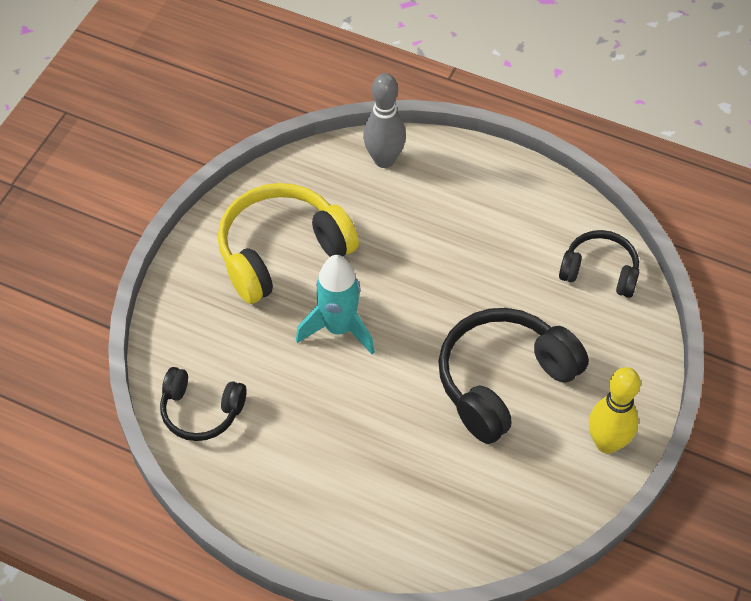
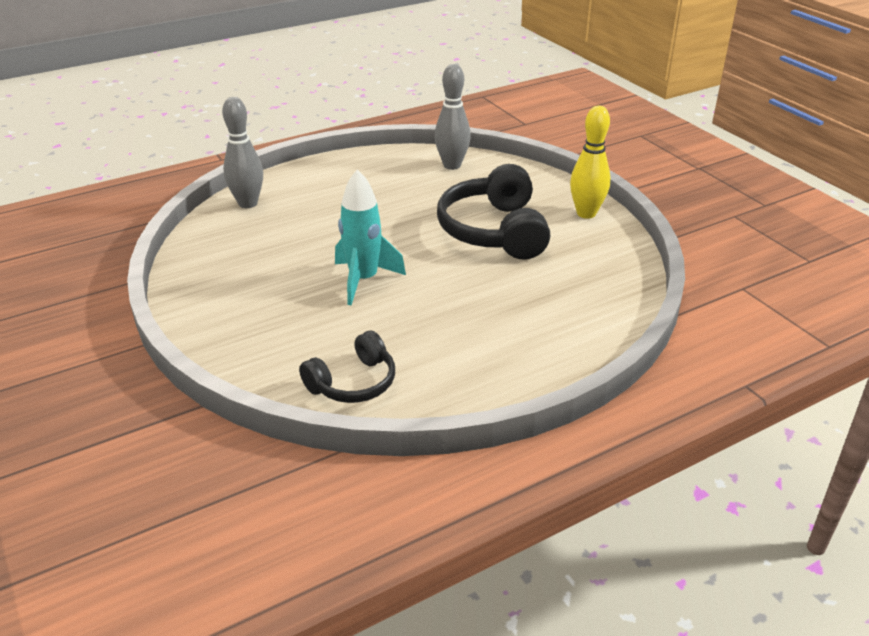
camera: 55 degrees left, 20 degrees down
(282, 252) = (259, 278): yellow headphones -> none
(600, 271) = (452, 165): black headphones -> grey bowling pin

